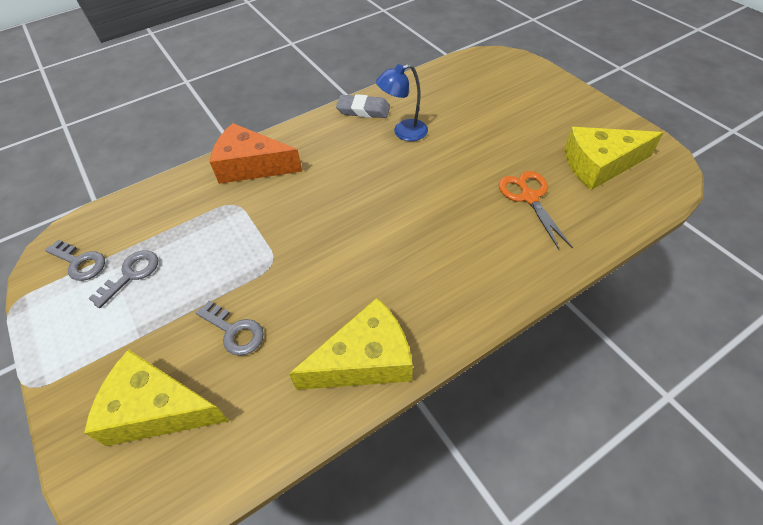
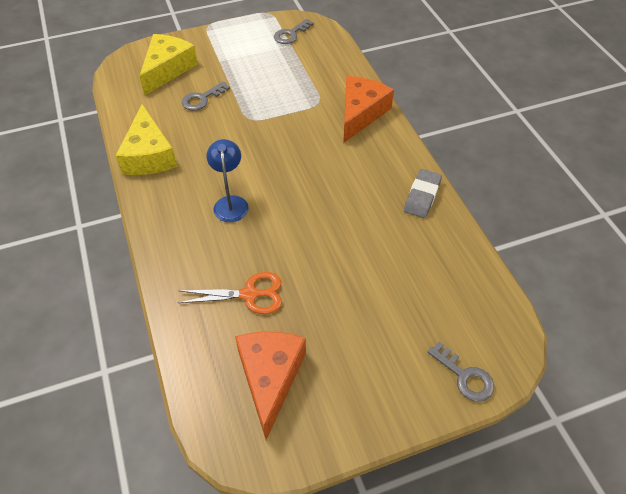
camera: 100 degrees right, 0 degrees up
(131, 274) = (270, 55): grey key -> grey key (465, 376)
(403, 132) = (376, 221): blue lamp -> blue lamp (230, 203)
(600, 165) = (270, 378): yellow cheese -> orange cheese

